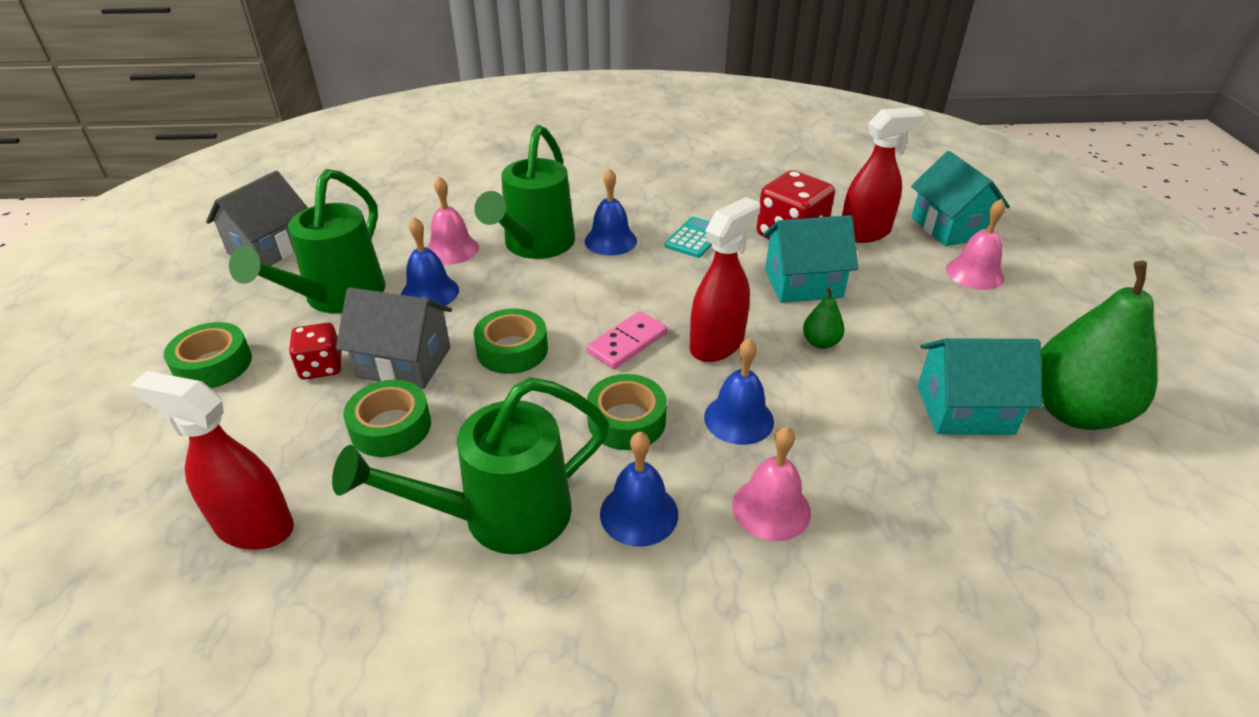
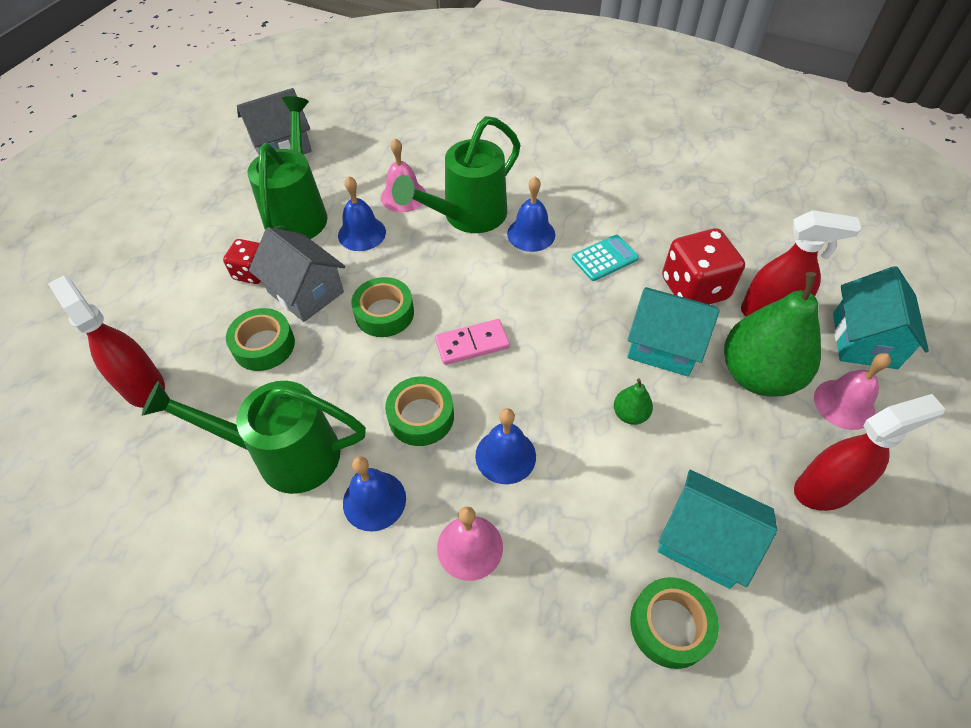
camera: 30 degrees right, 15 degrees up
(213, 365) = (191, 242): green tape -> green tape (670, 625)
(337, 297) = (298, 213): green watering can -> green watering can turned 135 degrees clockwise
(717, 344) = (541, 377): red spray bottle -> red spray bottle (825, 489)
(1074, 411) = (809, 595): green pear -> green pear (758, 375)

